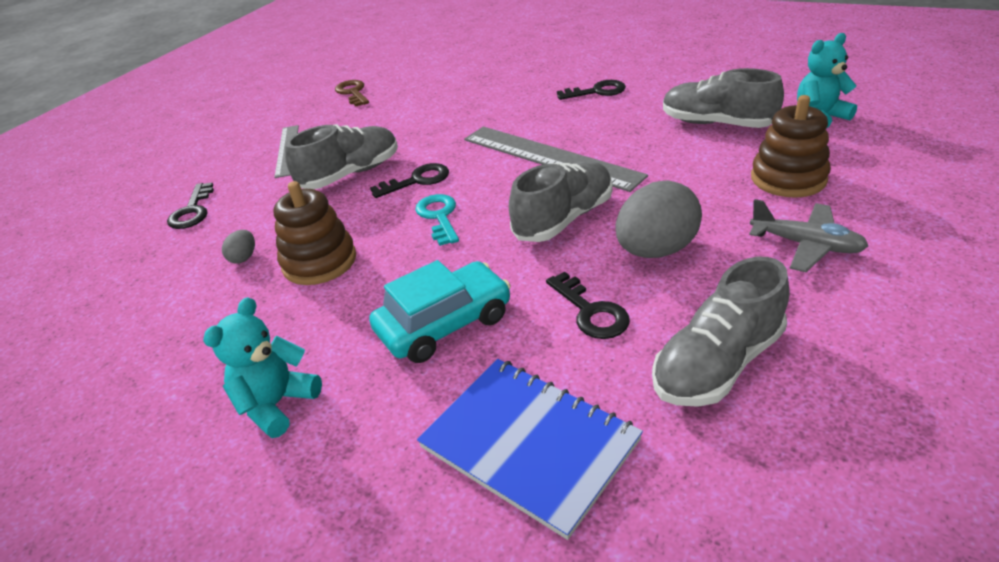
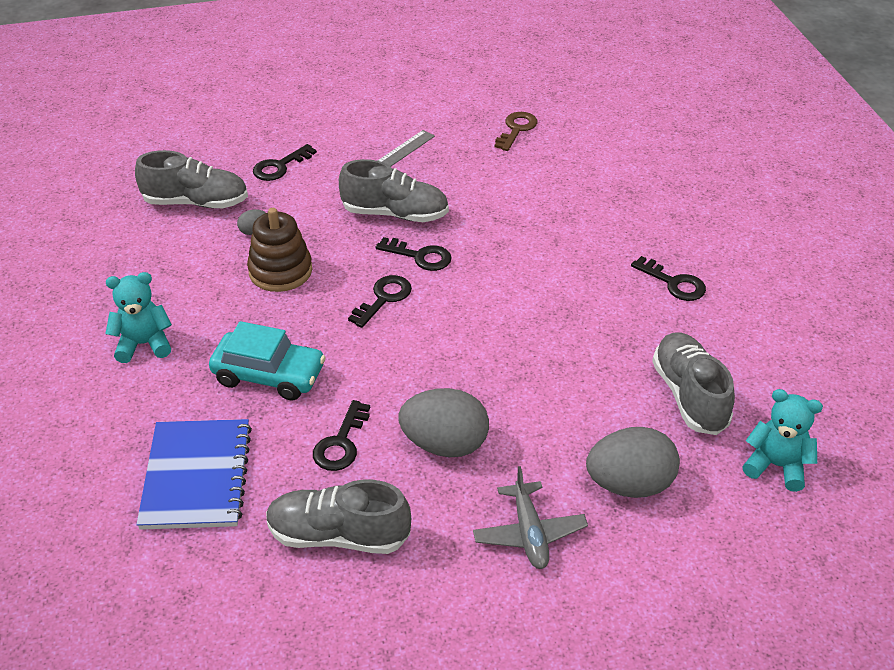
camera: 45 degrees right, 5 degrees up
(439, 217) = (383, 298): turquoise key -> black key
(549, 157) = (525, 313): grey ruler -> none
(563, 219) = (441, 370): grey shoe -> grey shoe (196, 202)
(788, 179) = (629, 484): brown stacking toy -> grey egg

